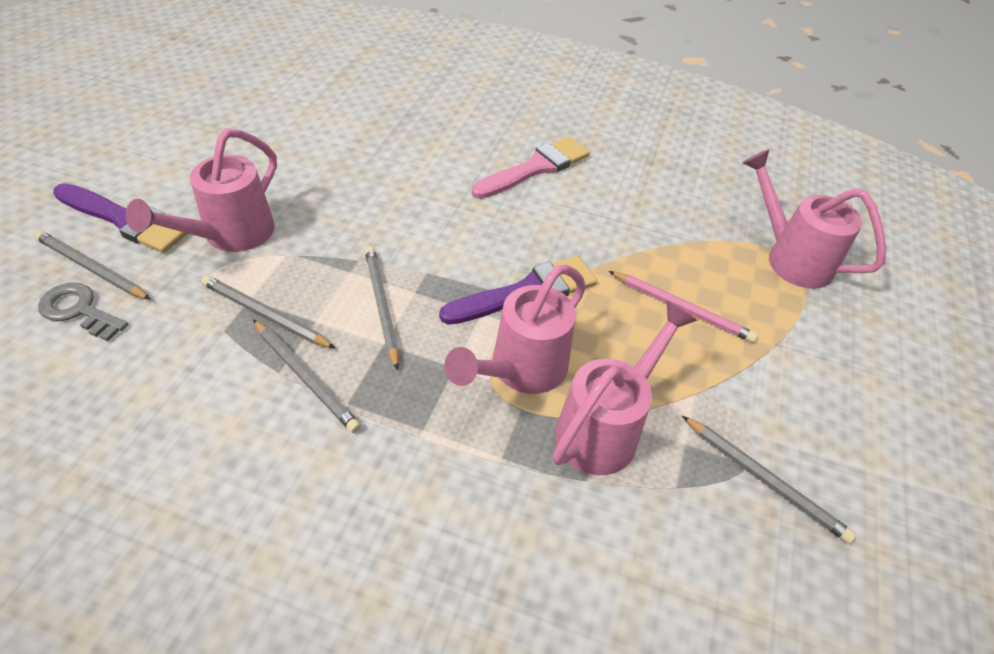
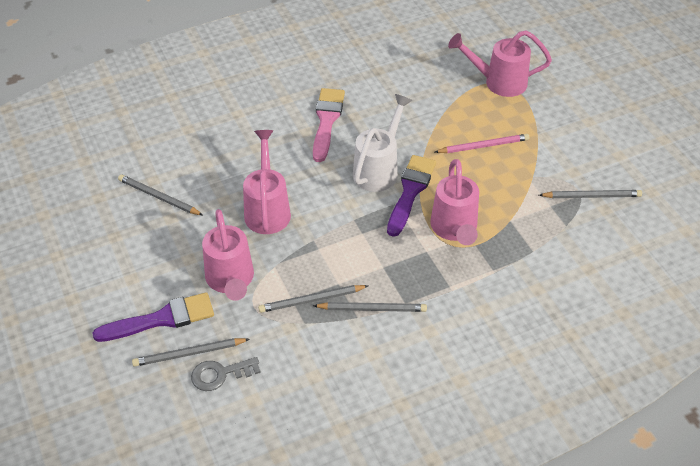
camera: 40 degrees left, 0 degrees up
(381, 306) = (357, 252): grey pencil -> grey pencil (159, 197)
(524, 246) = (378, 169): none -> white watering can
(604, 428) = (515, 225): pink watering can -> pink watering can (267, 209)

